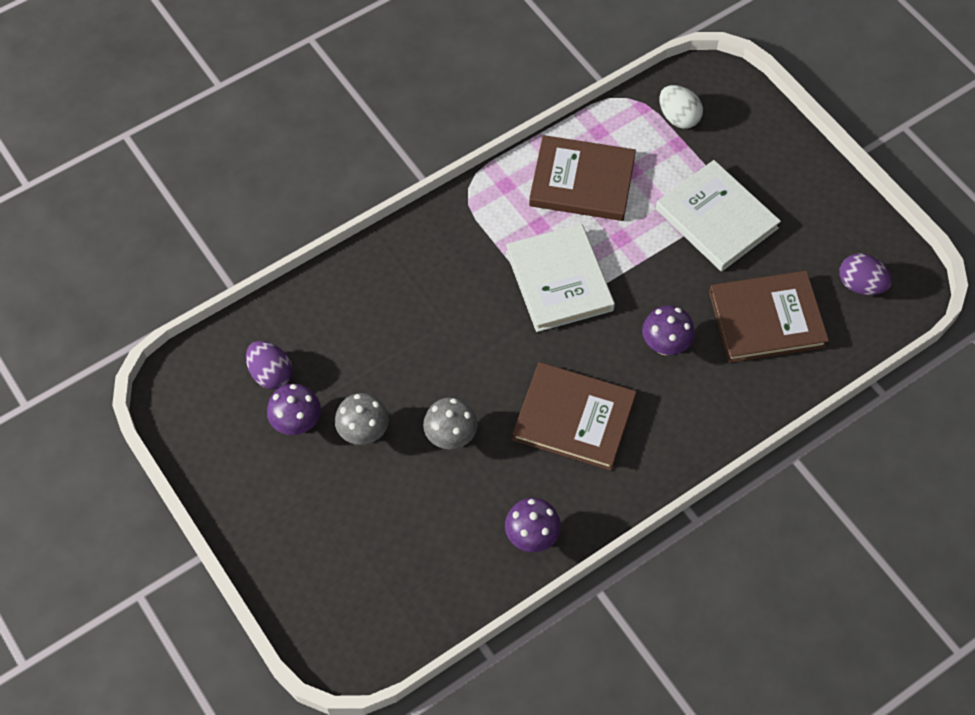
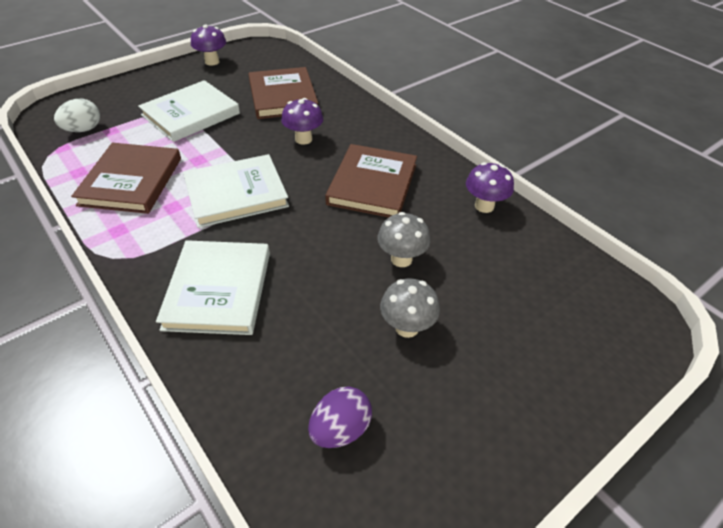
camera: 95 degrees left, 15 degrees down
(297, 423) = (404, 392): purple mushroom -> purple mushroom (212, 62)
(421, 277) = (218, 290): none -> white book
(860, 285) = (258, 62): purple egg -> none

